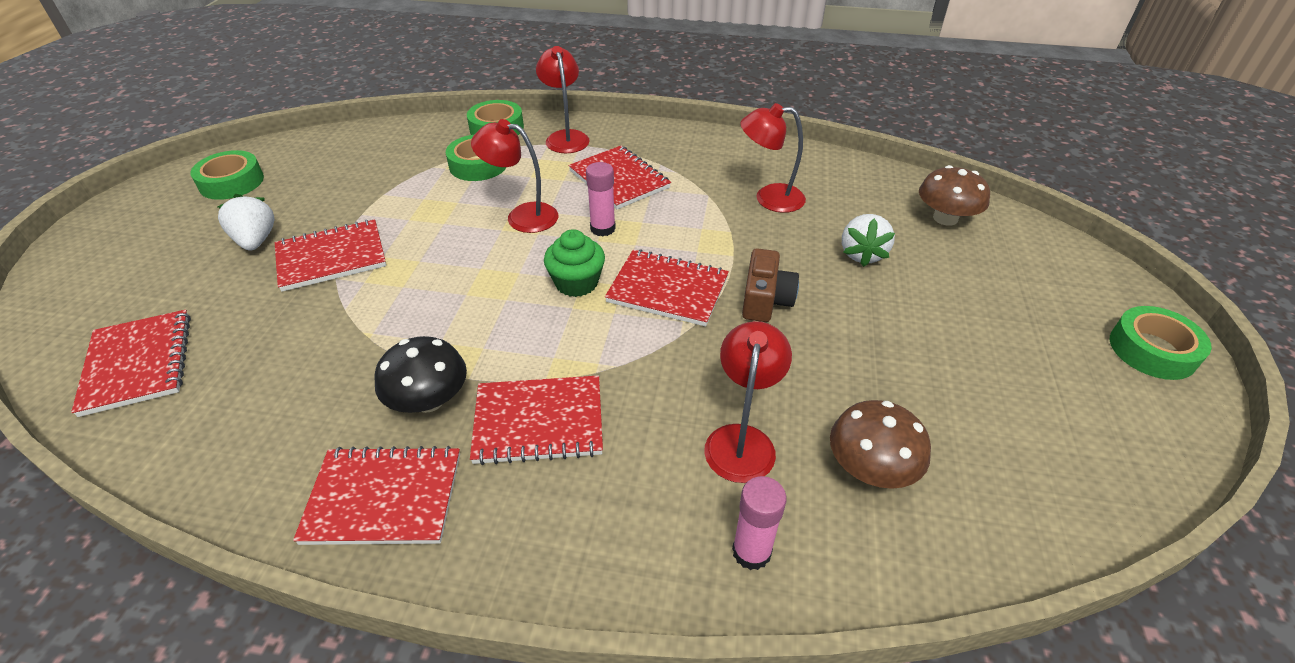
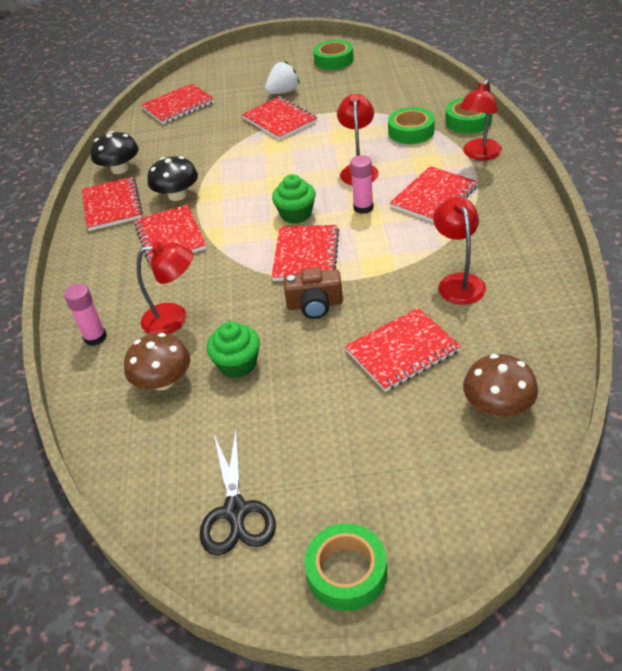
camera: 80 degrees right, 0 degrees up
(266, 475) = (120, 169): none -> black mushroom
(565, 137) = (479, 154): red lamp -> red lamp turned 150 degrees clockwise
(853, 385) = (237, 364): none -> green cupcake
(862, 254) = (402, 351): white strawberry -> red notebook
(1092, 422) = (236, 512): none -> black scissors

